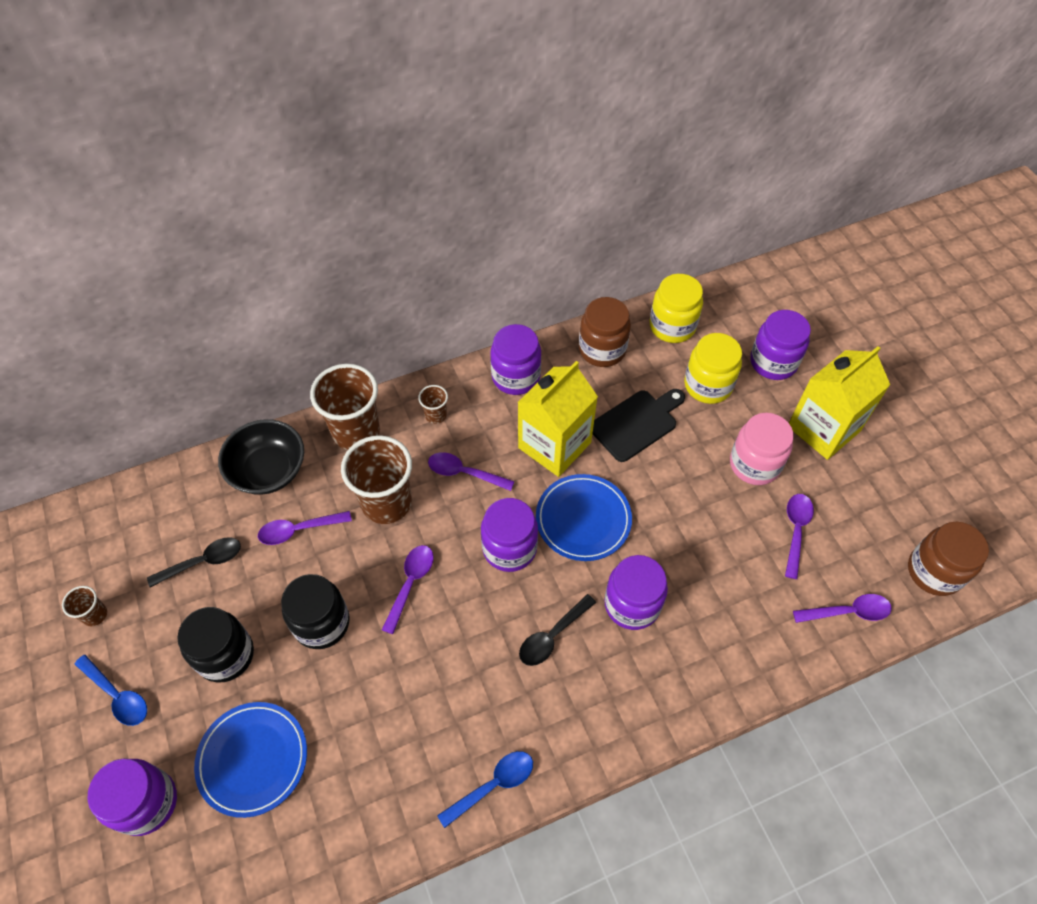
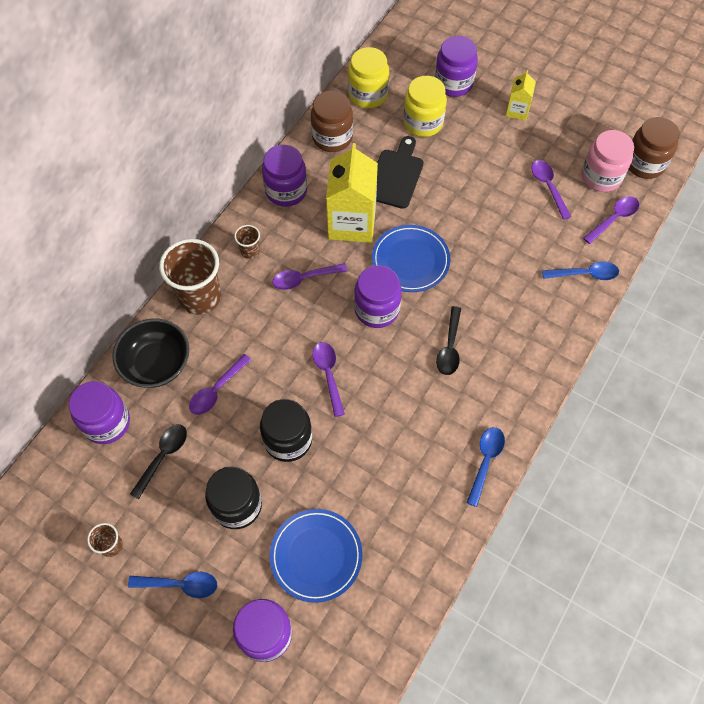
camera: 35 degrees left, 5 degrees up
(386, 503) = (265, 332): brown cup -> none
(632, 604) = (484, 295): purple jar -> purple jar (107, 422)
(754, 464) = (492, 159): pink jar -> pink jar (601, 176)
(765, 653) = (585, 274): none -> blue spoon
(823, 428) = (517, 111): yellow carton -> yellow carton, size x0.51

